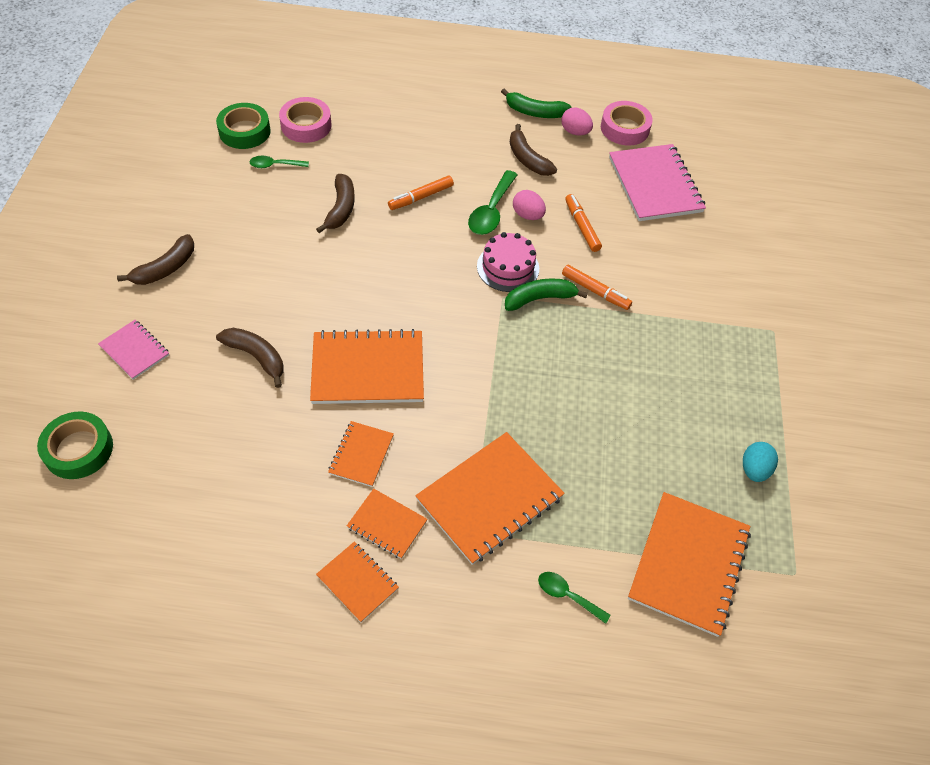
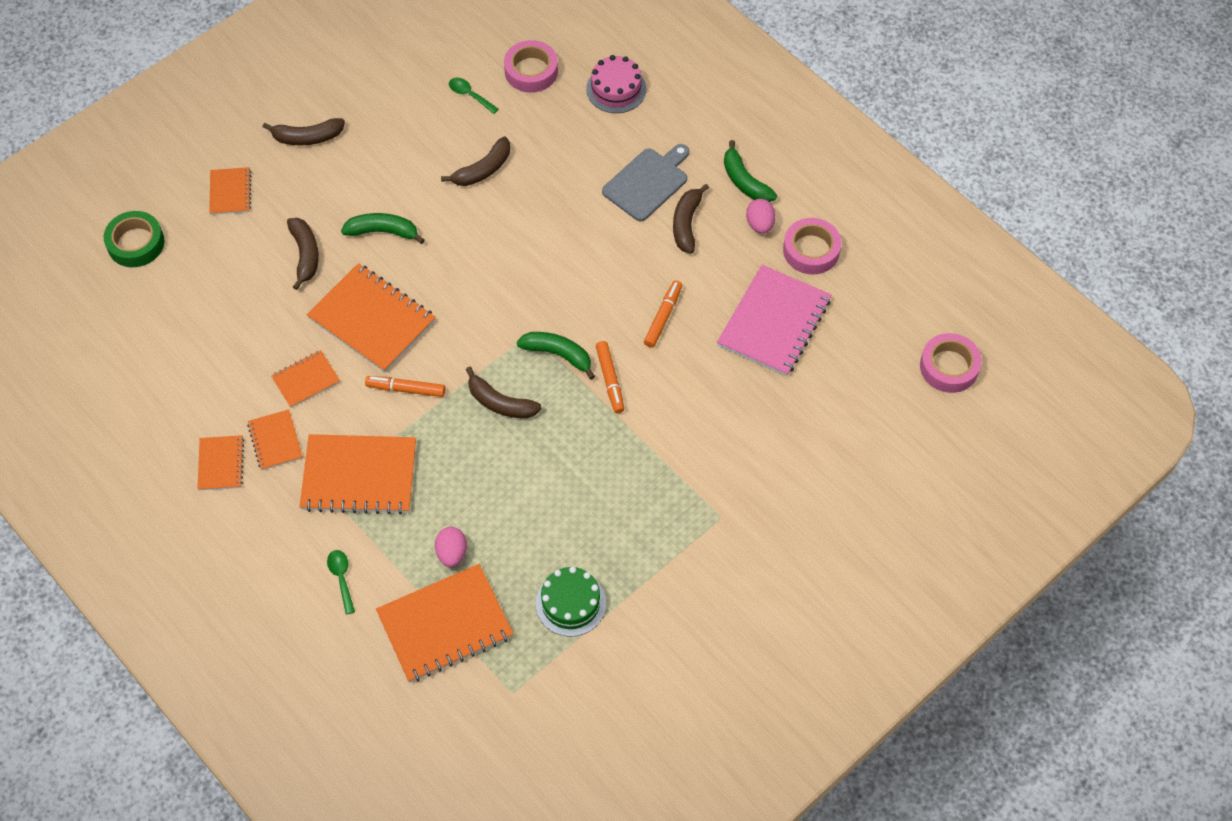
camera: 45 degrees right, 5 degrees up
(134, 350) = (230, 192): pink notebook -> orange notebook
(244, 131) = (476, 46): green tape -> none
(306, 298) = (383, 231): none -> green banana
(421, 197) = (557, 201): orange marker -> orange marker (406, 389)
(471, 149) = (647, 182): none -> grey cutting board
(491, 211) = (602, 252): green spoon -> none
(508, 267) = (561, 311): pink cake -> pink cake (616, 89)
(527, 215) = (628, 276): pink egg -> pink egg (452, 553)
(537, 361) = (500, 403): none -> brown banana
(754, 469) = (571, 603): turquoise egg -> green cake
(784, 145) = (949, 367): none -> pink tape

